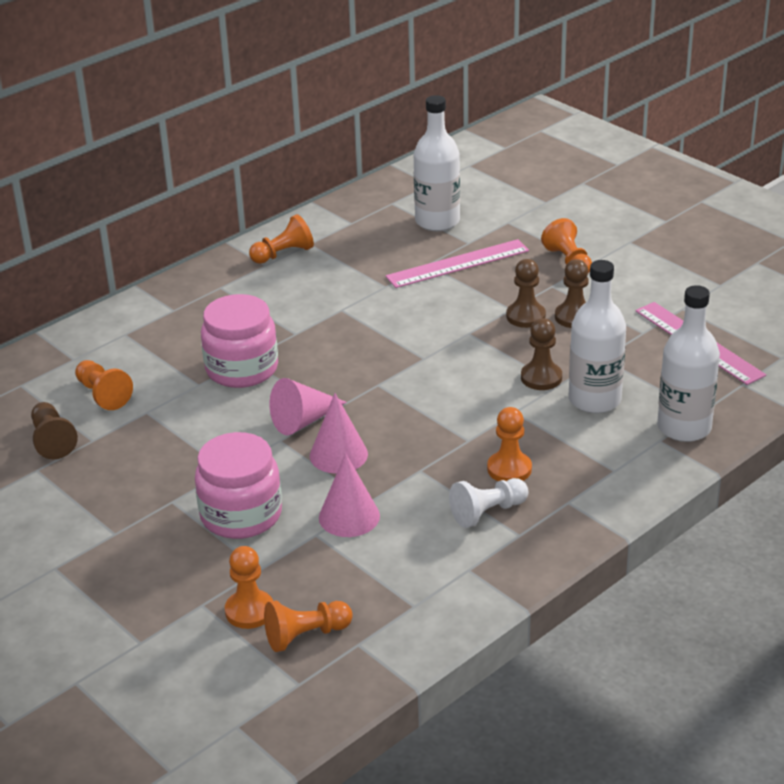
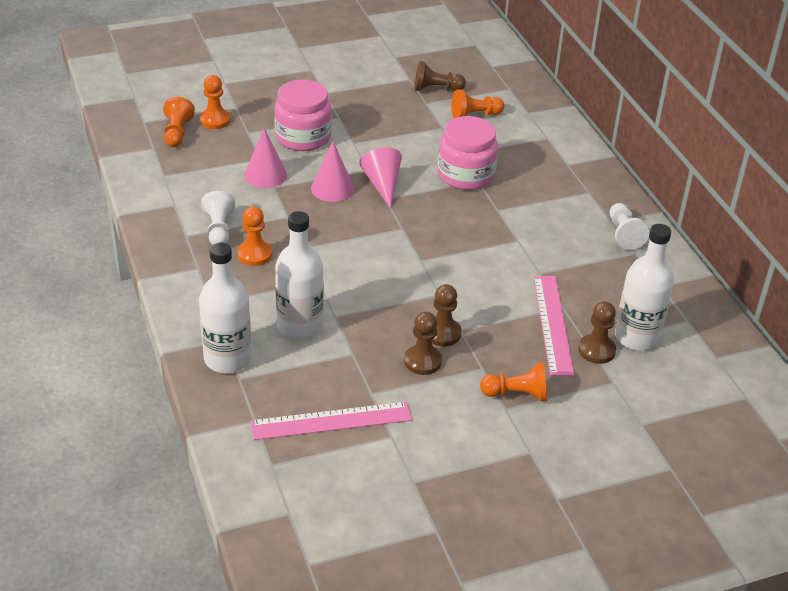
camera: 110 degrees right, 5 degrees up
(283, 254) = (624, 234): orange pawn -> white pawn
(541, 378) = (350, 309): brown pawn -> brown pawn (596, 350)

